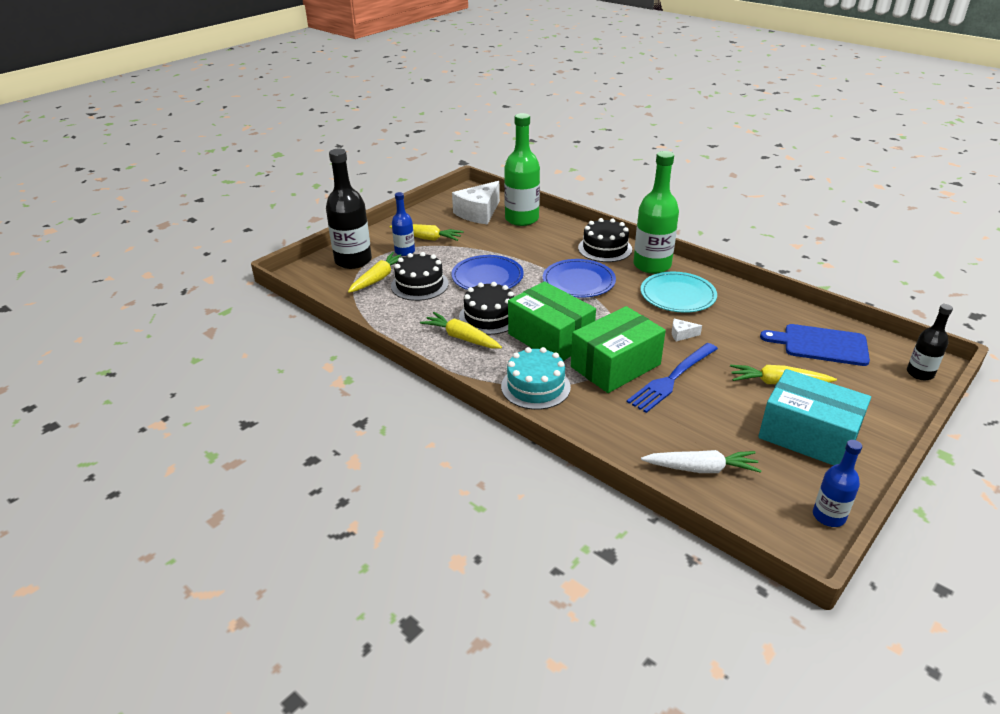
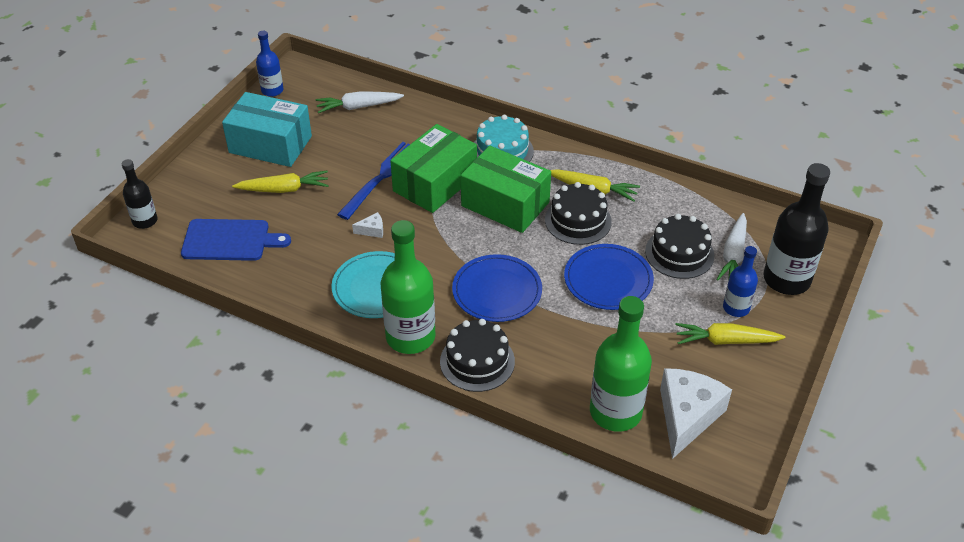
camera: 165 degrees right, 10 degrees up
(378, 278) = (733, 255): yellow carrot -> white carrot

